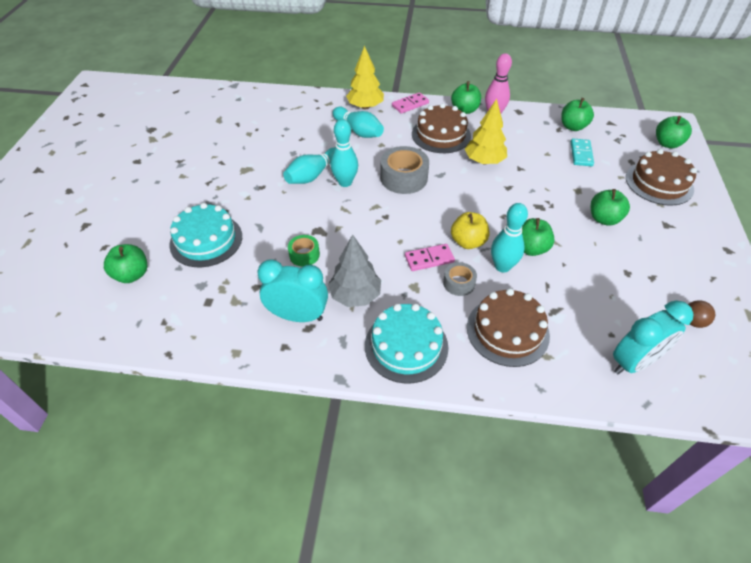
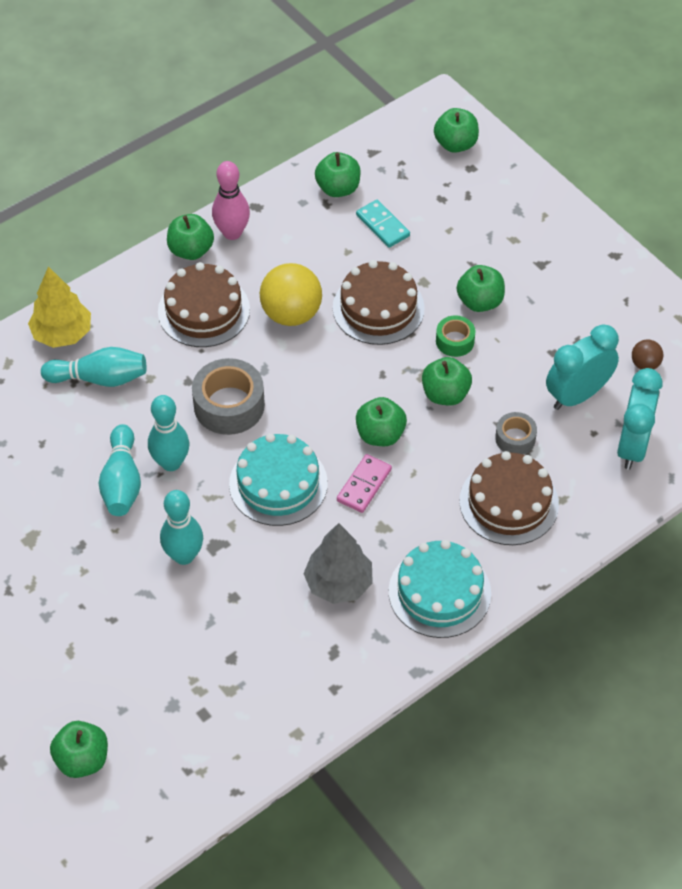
camera: 45 degrees left, 5 degrees up
(206, 240) = (108, 657): turquoise cake -> turquoise cake (278, 483)
(298, 316) = (310, 650): turquoise clock -> turquoise clock (577, 395)
(304, 255) = (236, 584): green tape -> green tape (455, 341)
(410, 104) = (115, 289): pink domino -> none
(459, 283) = (419, 489): grey tape -> grey tape (515, 438)
(468, 242) = (380, 434): yellow apple -> green apple
(484, 161) = (291, 314): yellow tree -> yellow ball
(502, 266) = (439, 437): turquoise bowling pin -> turquoise bowling pin (184, 555)
(659, 183) = (492, 211): brown cake -> brown cake (378, 308)

